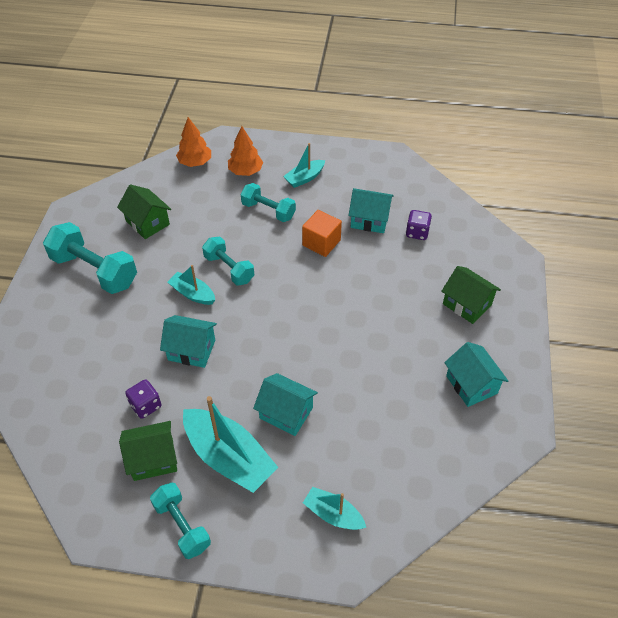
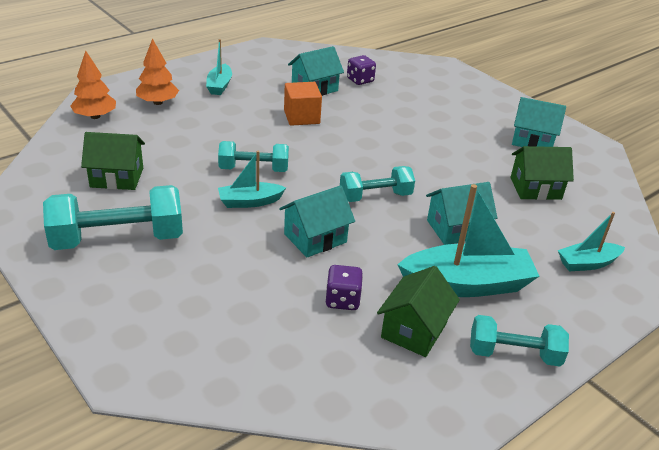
camera: 50 degrees left, 15 degrees down
(268, 211) = (223, 118): turquoise dumbbell -> turquoise dumbbell (375, 196)
(467, 304) = (457, 102): green house -> green house (535, 188)

